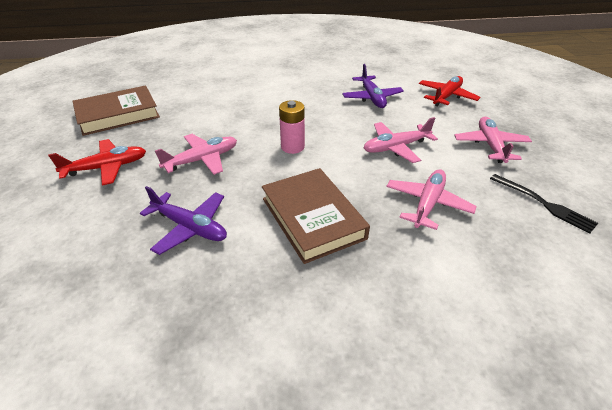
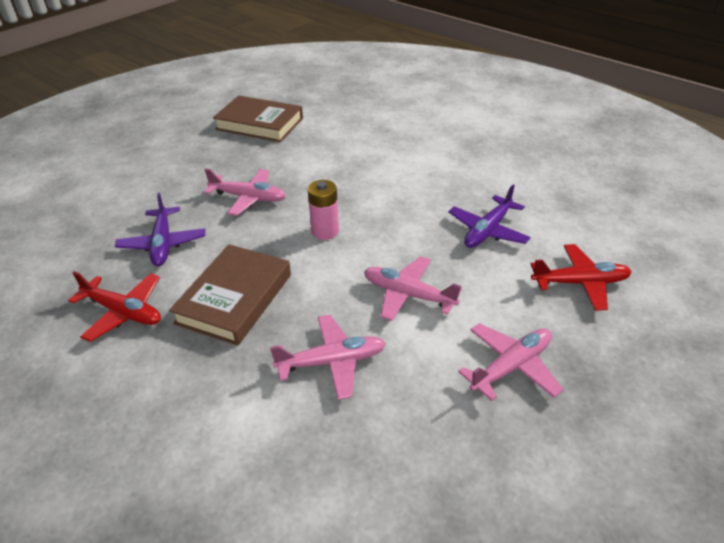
camera: 50 degrees right, 0 degrees up
(107, 167) = (190, 165): red plane -> red plane (124, 312)
(543, 204) = (436, 459): black fork -> none

